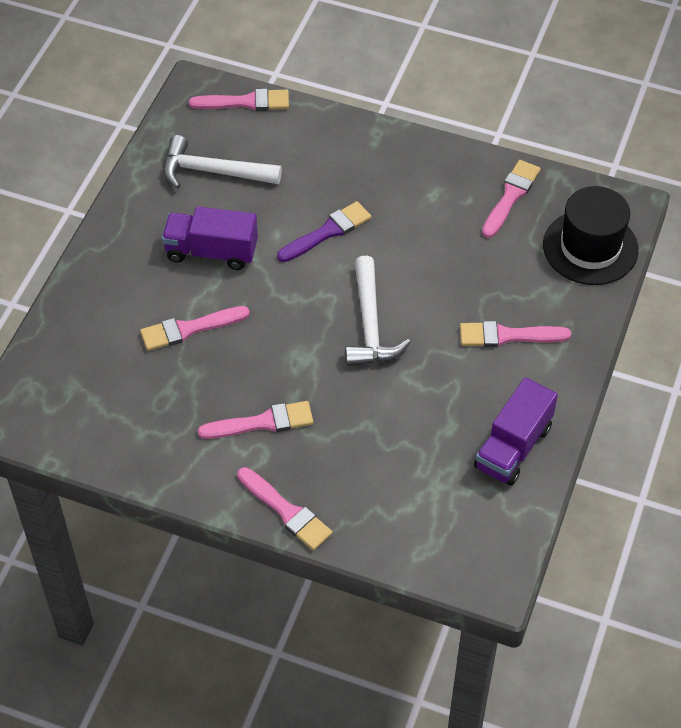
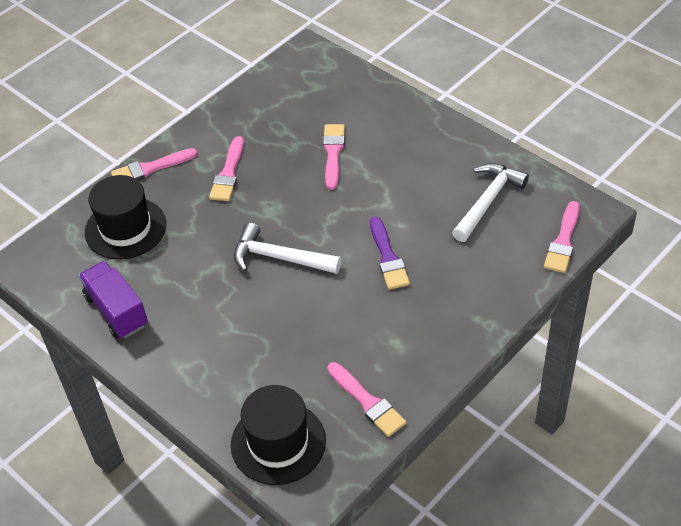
camera: 115 degrees right, 5 degrees down
(211, 251) = (401, 181): purple truck -> none
(394, 493) = (125, 228): none -> black hat
(507, 336) = (218, 344): pink brush -> none

